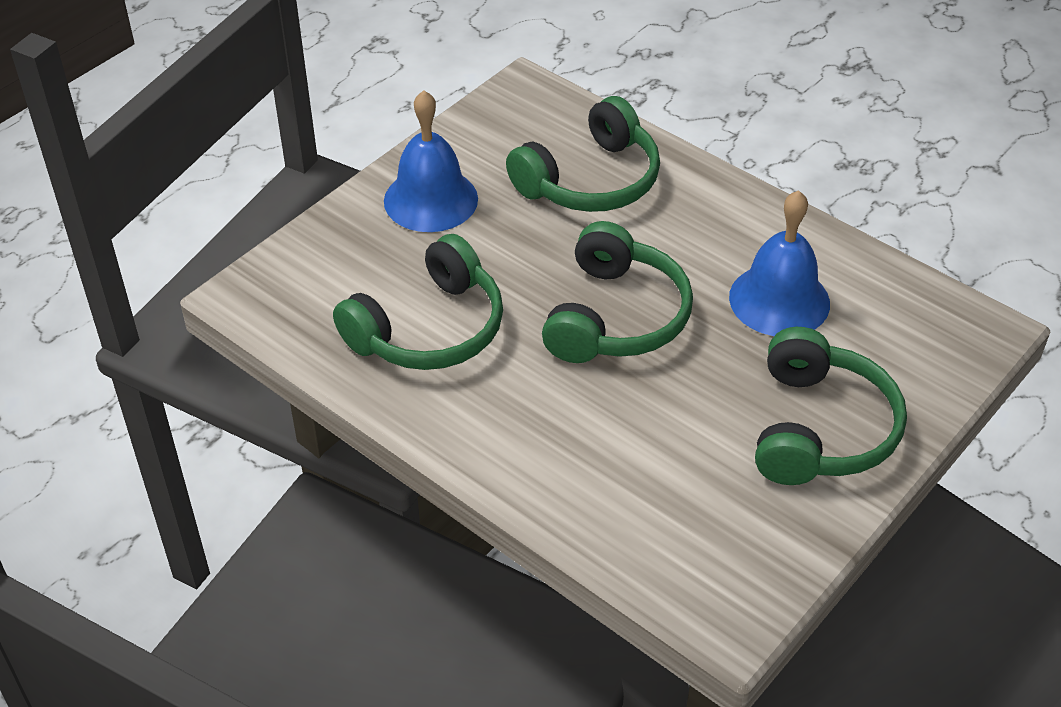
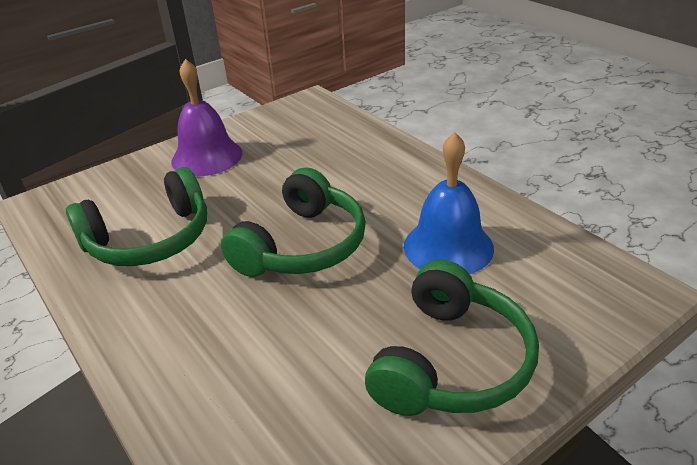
camera: 15 degrees right, 10 degrees down
(430, 199) = (207, 157): blue bell -> purple bell
(590, 180) = (329, 154): green headphones -> none

